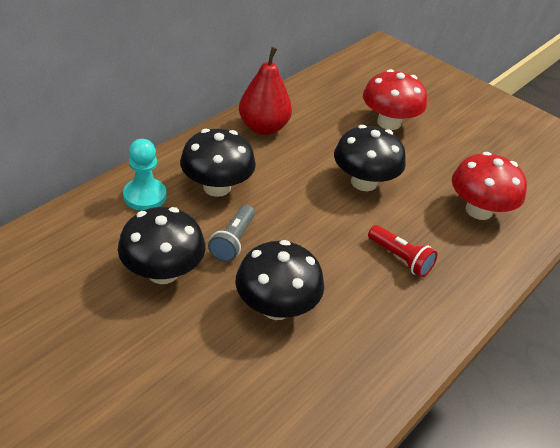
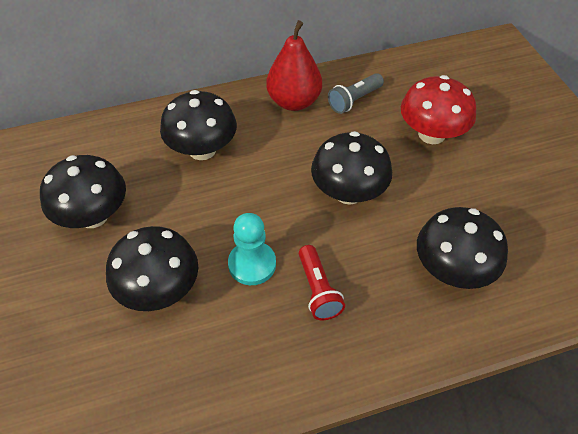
camera: 35 degrees right, 10 degrees up
(145, 196) = (135, 138): turquoise pawn -> turquoise pawn (252, 264)
(233, 241) = (174, 209): grey flashlight -> grey flashlight (354, 100)
(479, 210) = (452, 270): red mushroom -> black mushroom

